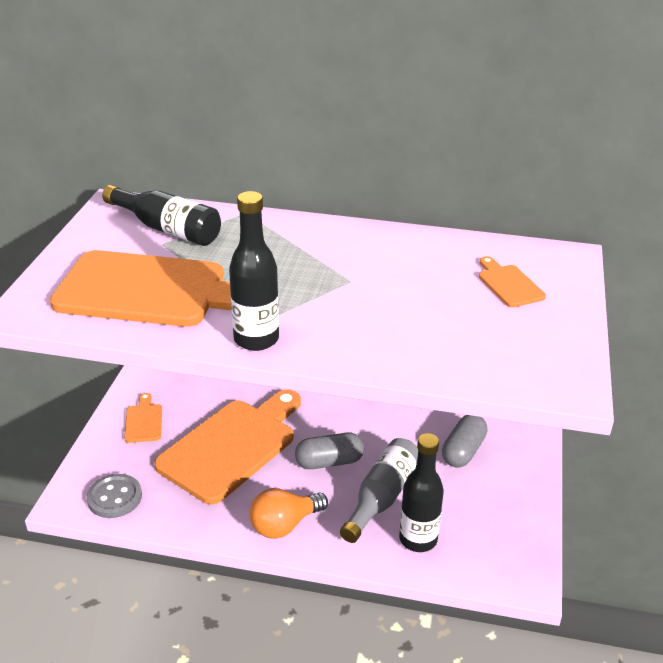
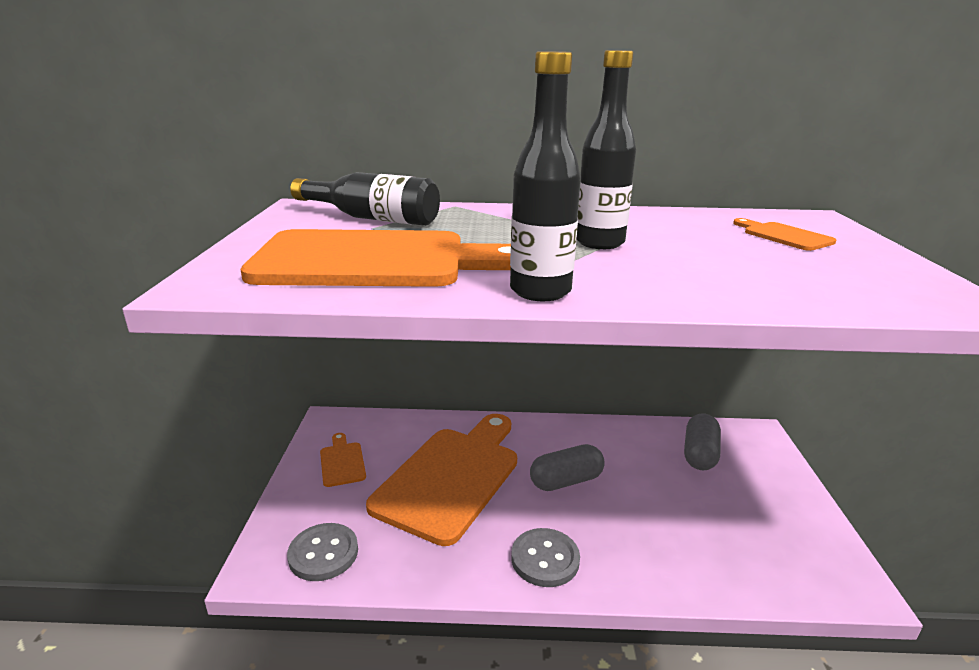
camera: 10 degrees left, 10 degrees down
(284, 525) = (545, 559): orange light bulb -> grey button
(382, 497) = (641, 512): grey bottle -> none
(418, 539) = (706, 555): black bottle -> black bottle (599, 243)

